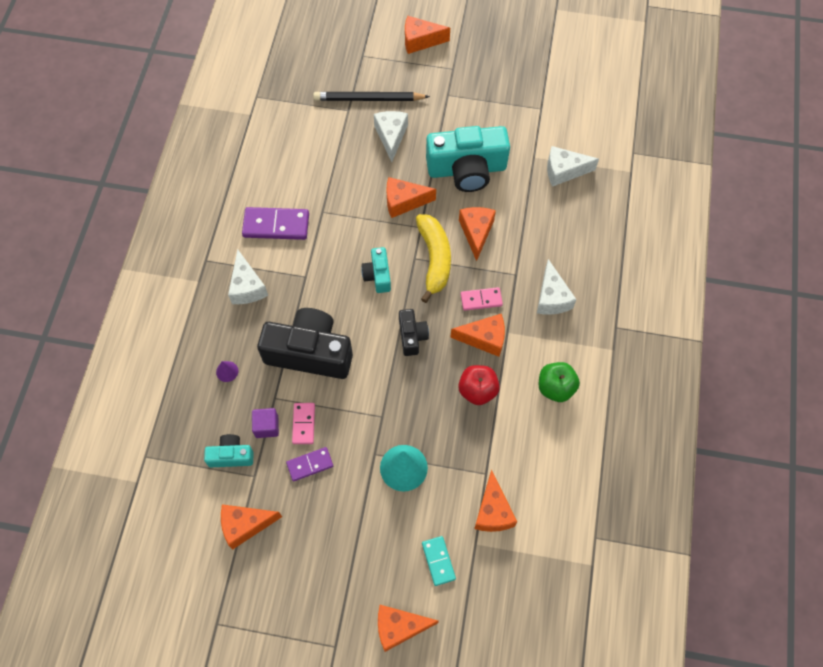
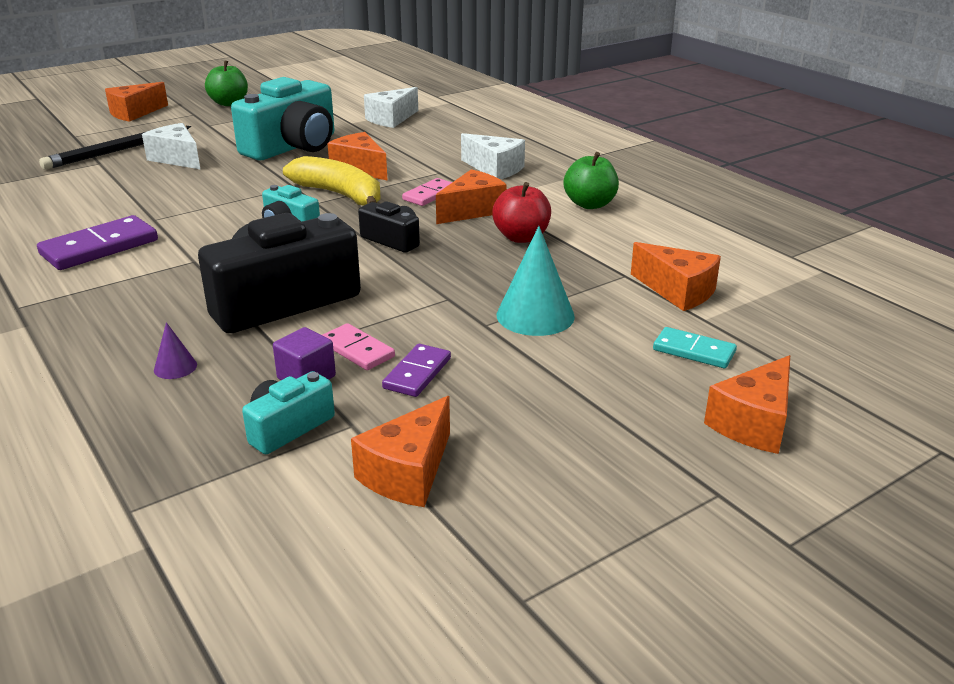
camera: 45 degrees left, 35 degrees down
(247, 287) = (115, 298): white cheese -> none
(404, 202) = (250, 181): orange cheese -> none
(488, 65) = (229, 103): none -> green apple

